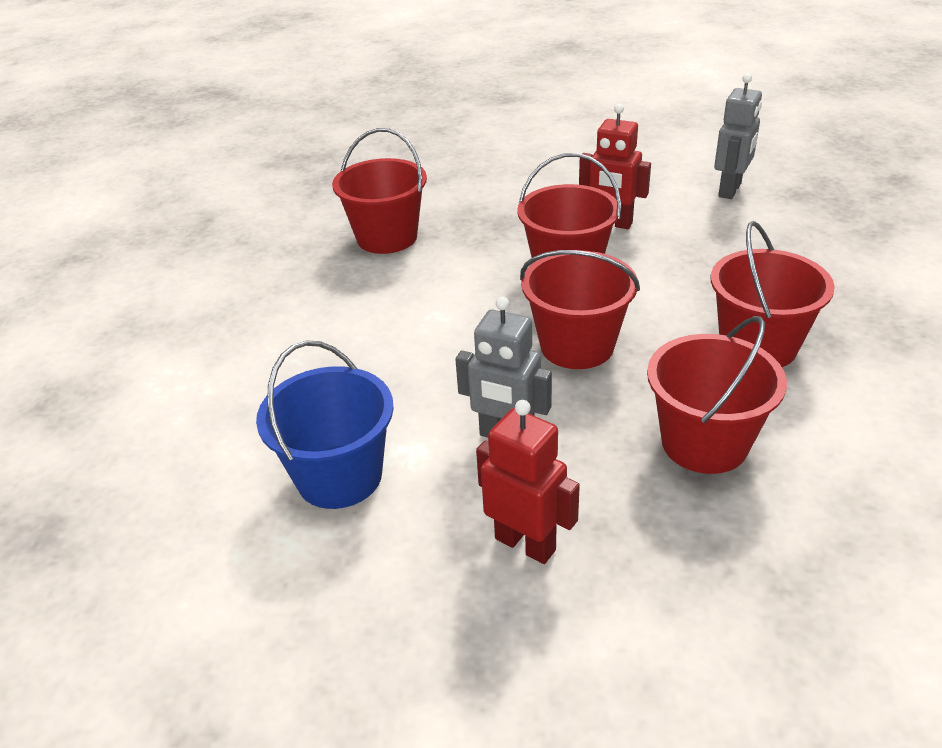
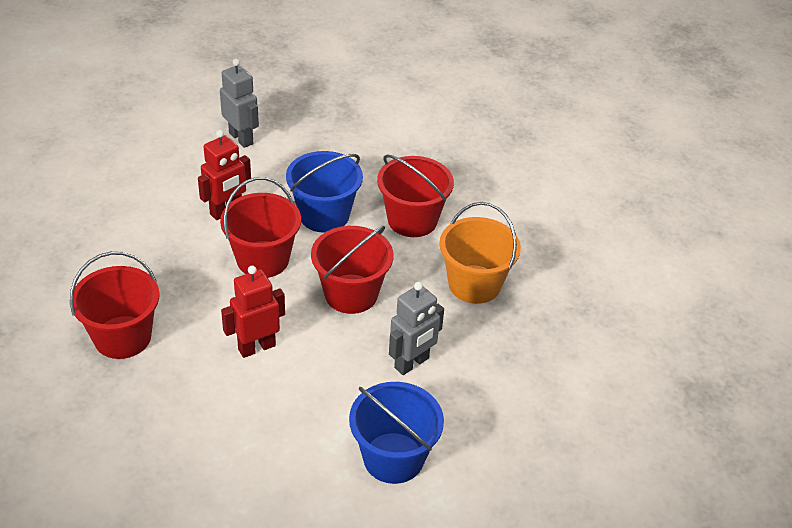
camera: 70 degrees left, 5 degrees up
(525, 544) = (502, 391): red robot -> red robot (256, 347)
(682, 281) = (324, 215): none -> blue bucket
(704, 443) = (474, 284): red bucket -> orange bucket

